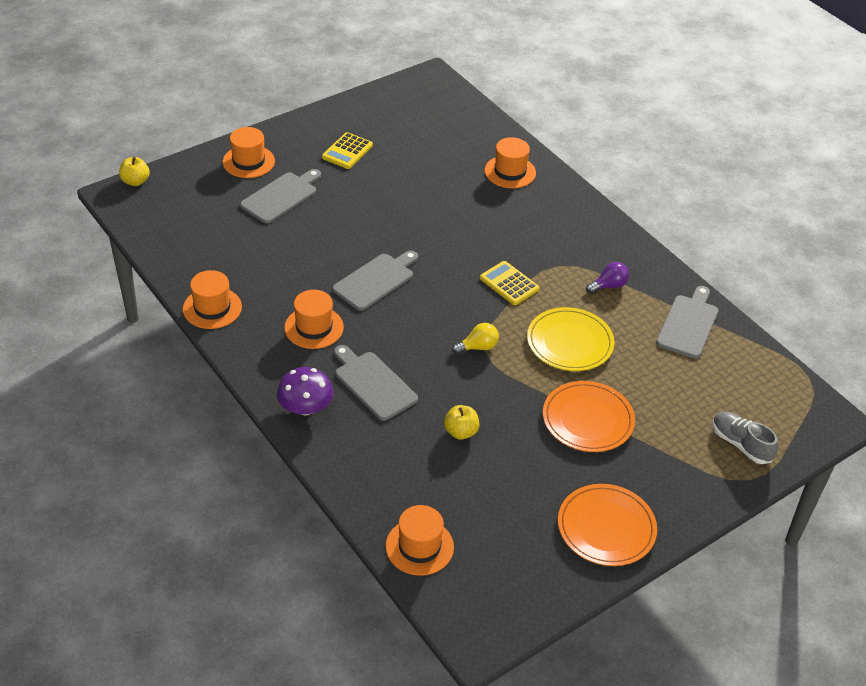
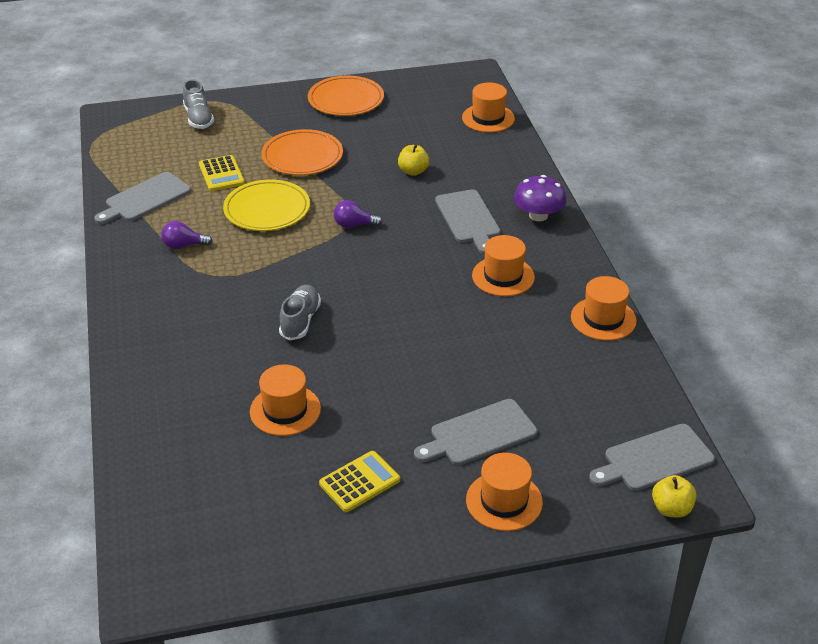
camera: 155 degrees left, 5 degrees down
(376, 280) = (416, 306): grey cutting board -> grey cutting board (654, 459)
(460, 245) = (300, 321): none -> grey shoe
(478, 347) = (354, 225): yellow light bulb -> purple light bulb
(509, 283) = (280, 270): yellow calculator -> yellow calculator (221, 174)
(510, 172) = (171, 395): orange hat -> orange hat (285, 410)

